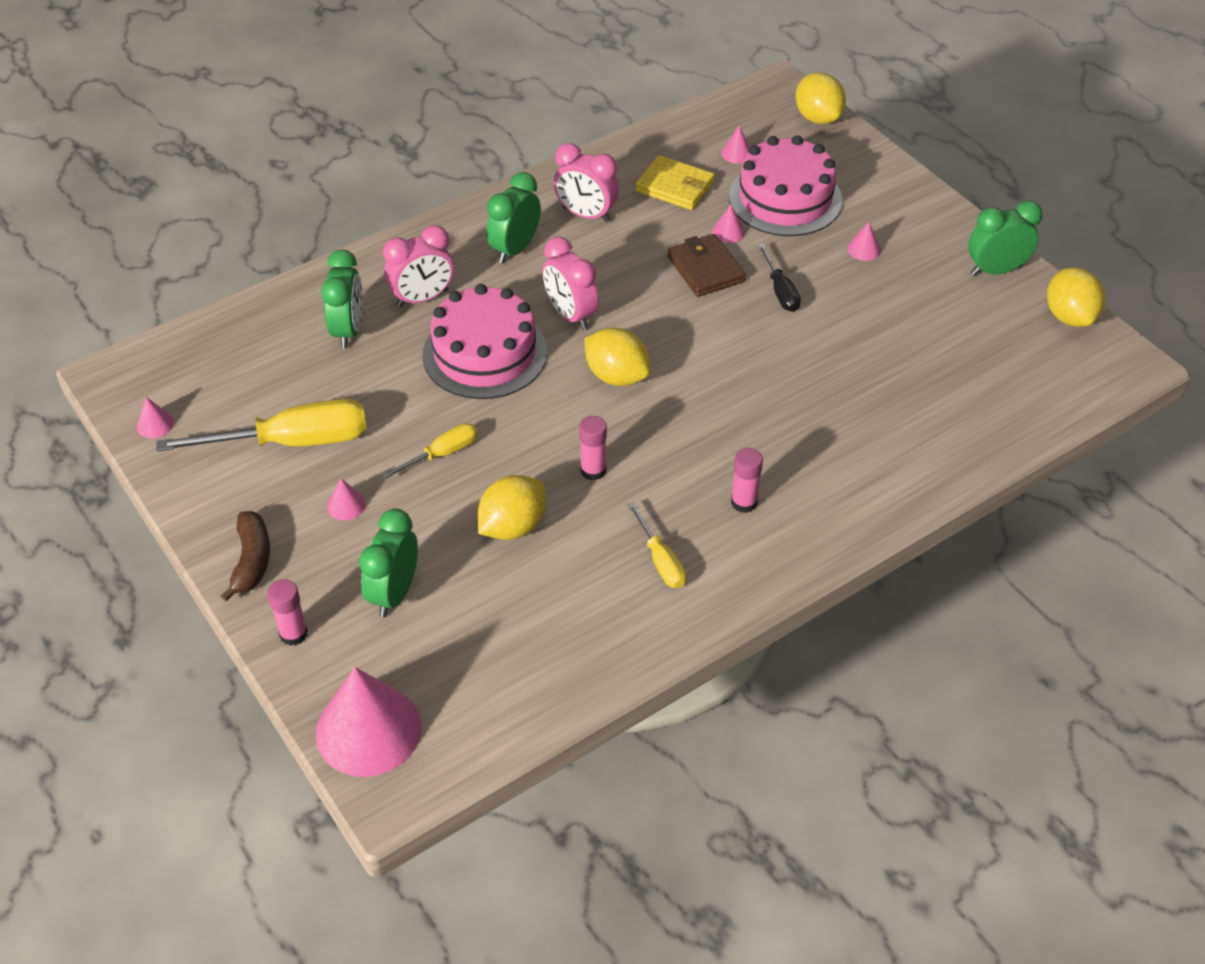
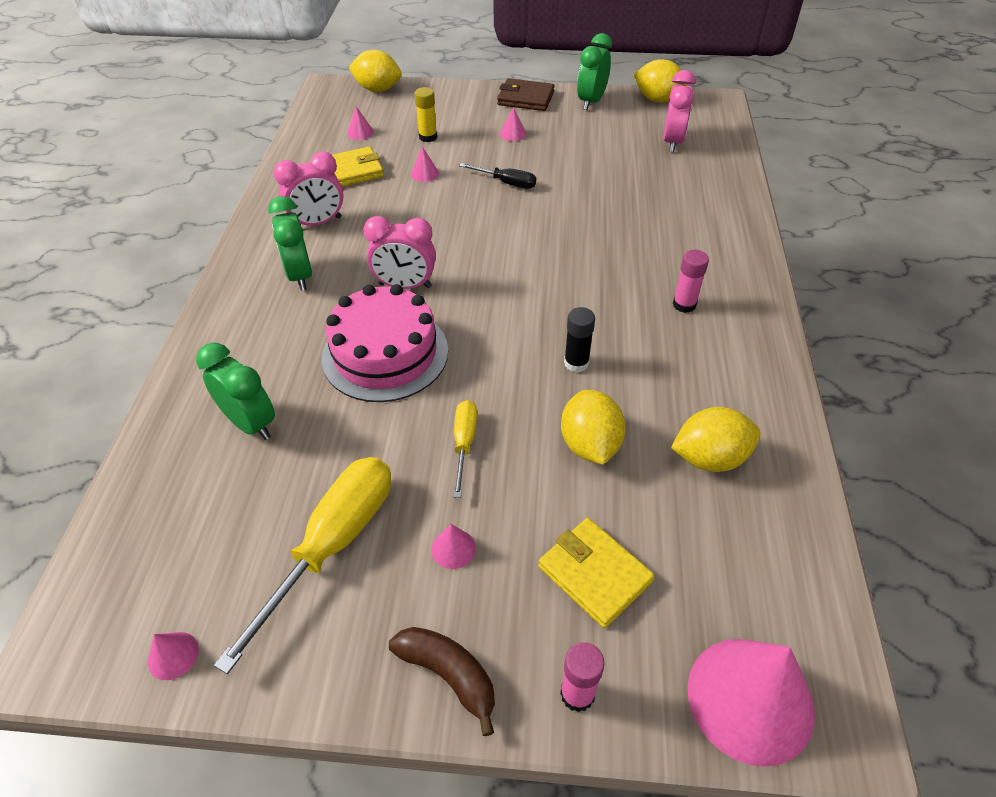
camera: 50 degrees left, 0 degrees up
(394, 593) = (594, 574): green clock -> yellow wallet
(422, 298) = (278, 355): pink clock -> pink clock (672, 142)
(593, 470) = (576, 363): pink glue stick -> black glue stick
(616, 376) = (494, 297): yellow lemon -> yellow lemon (709, 458)
(660, 560) = (703, 378): yellow screwdriver -> none
(705, 269) = (445, 201): brown wallet -> brown wallet (525, 98)
(785, 198) = (428, 137): pink cake -> yellow glue stick

